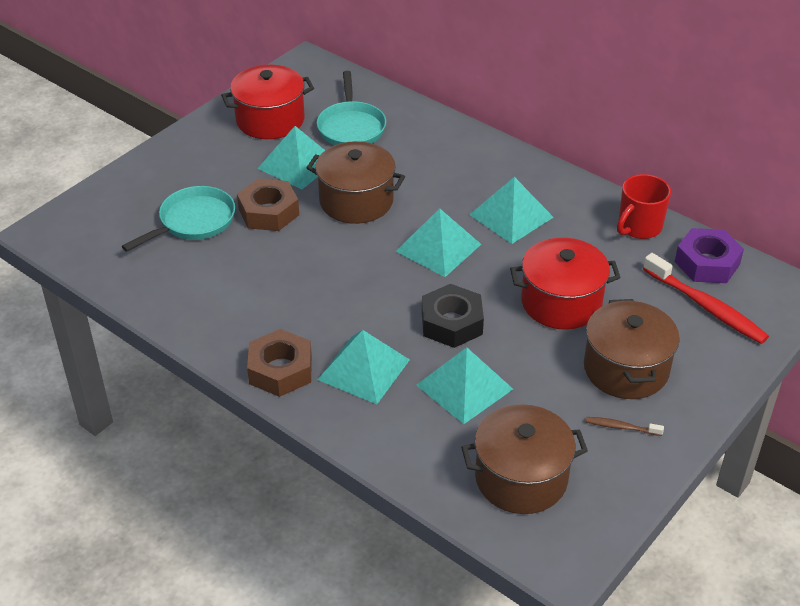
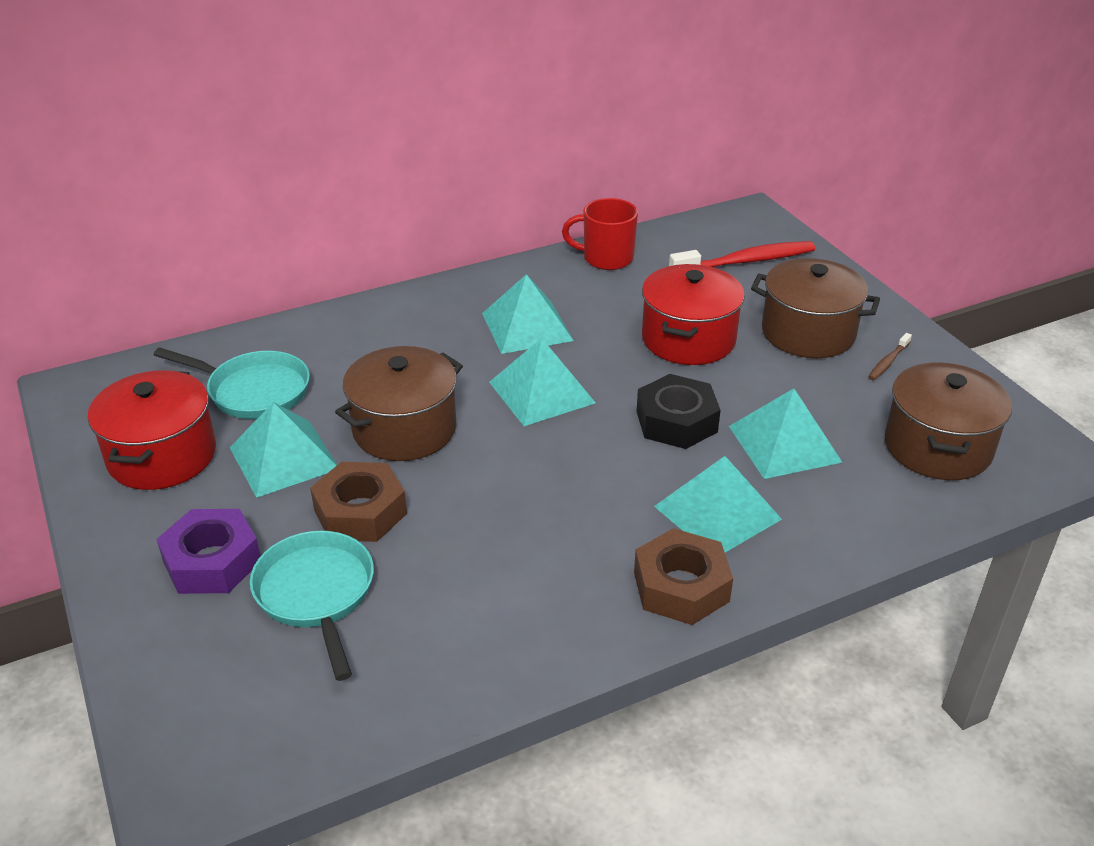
camera: 65 degrees left, 5 degrees down
(639, 227) = (606, 258): red mug -> red mug turned 120 degrees clockwise
(707, 263) = (685, 241): purple nut -> purple nut (212, 561)

